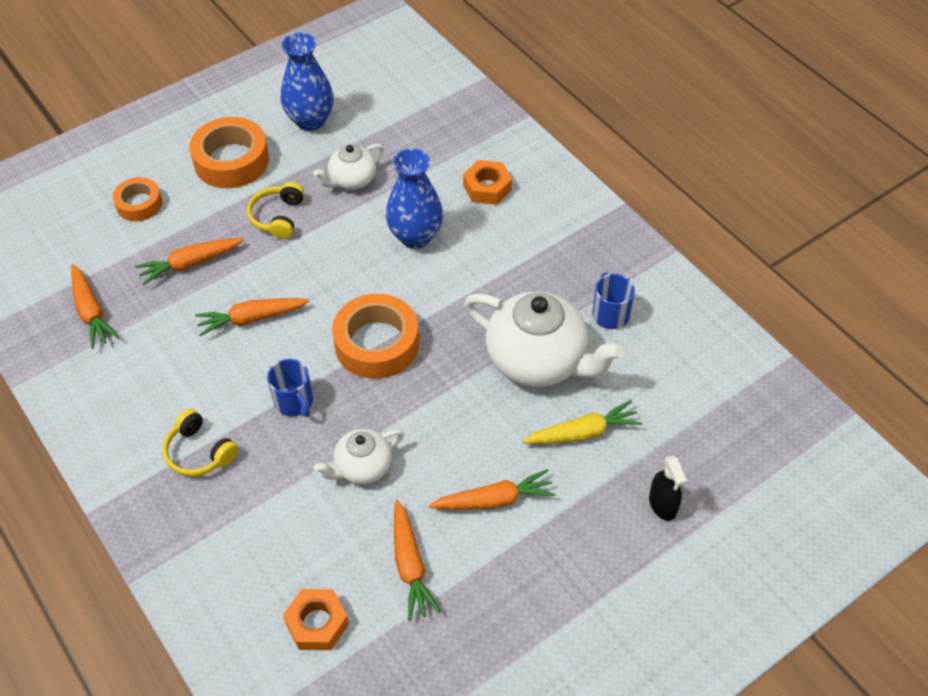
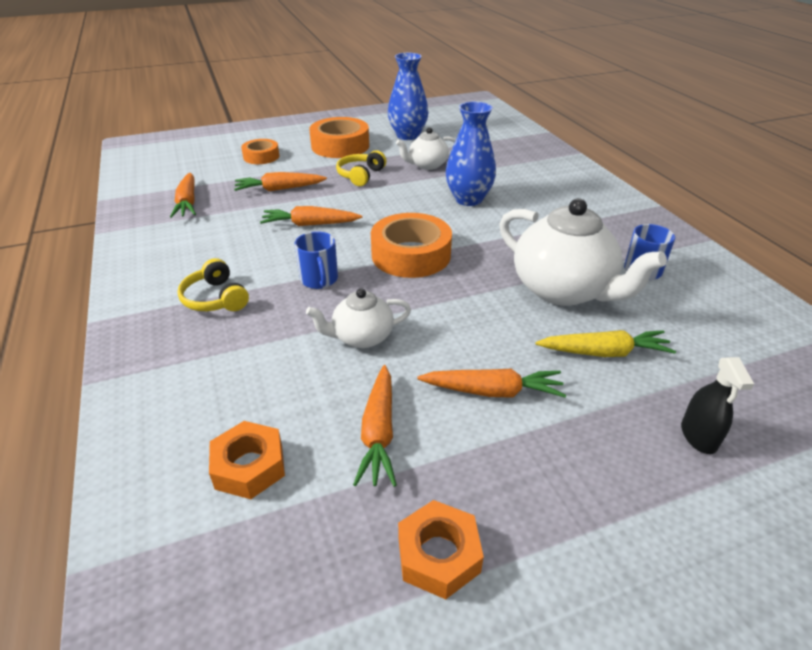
camera: 15 degrees right, 15 degrees down
(487, 188) = (537, 182): orange nut -> orange nut (438, 555)

